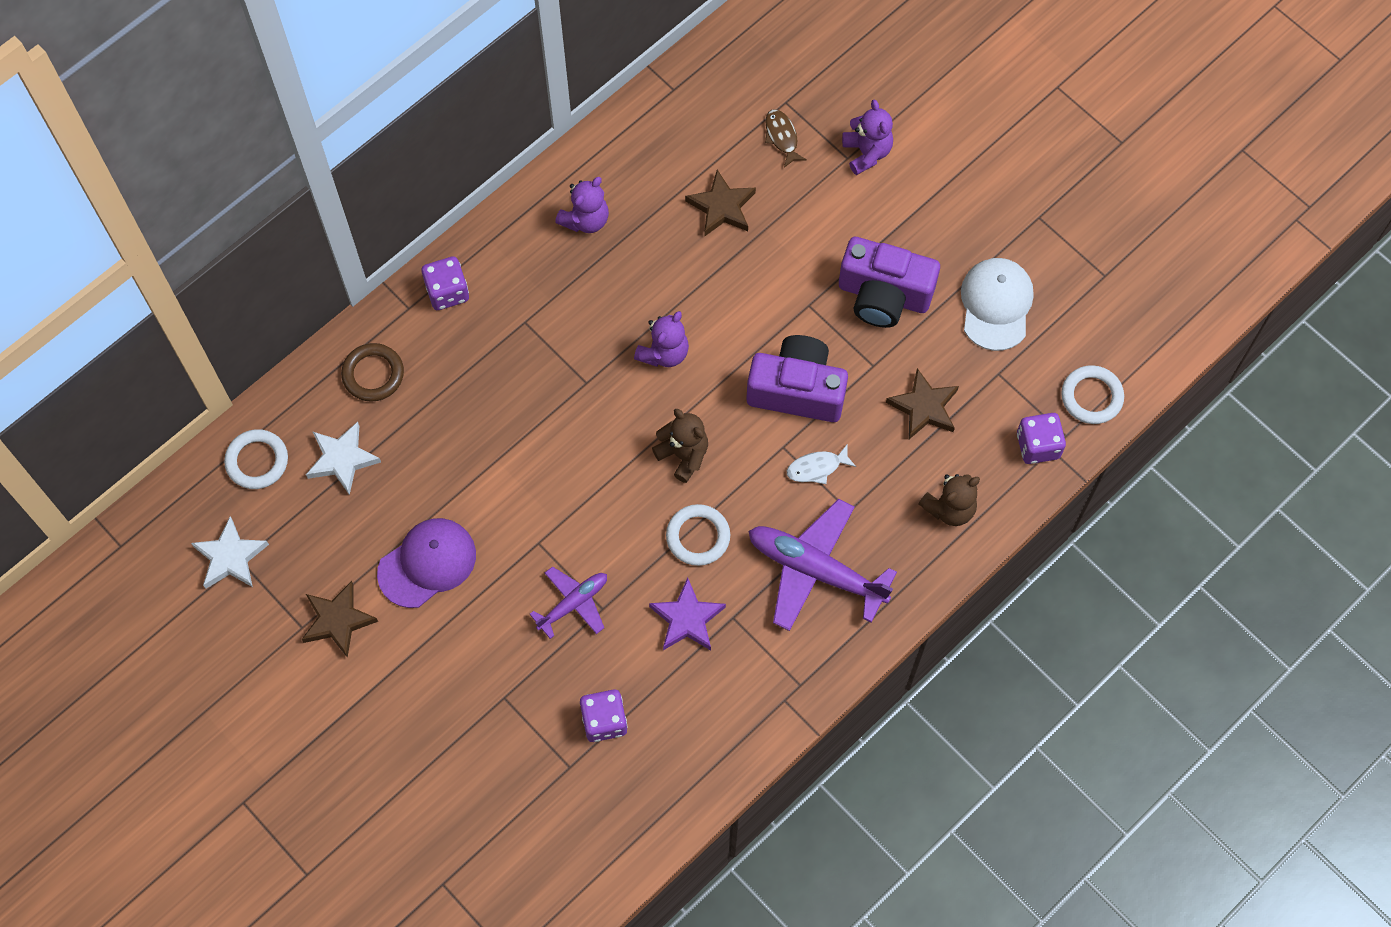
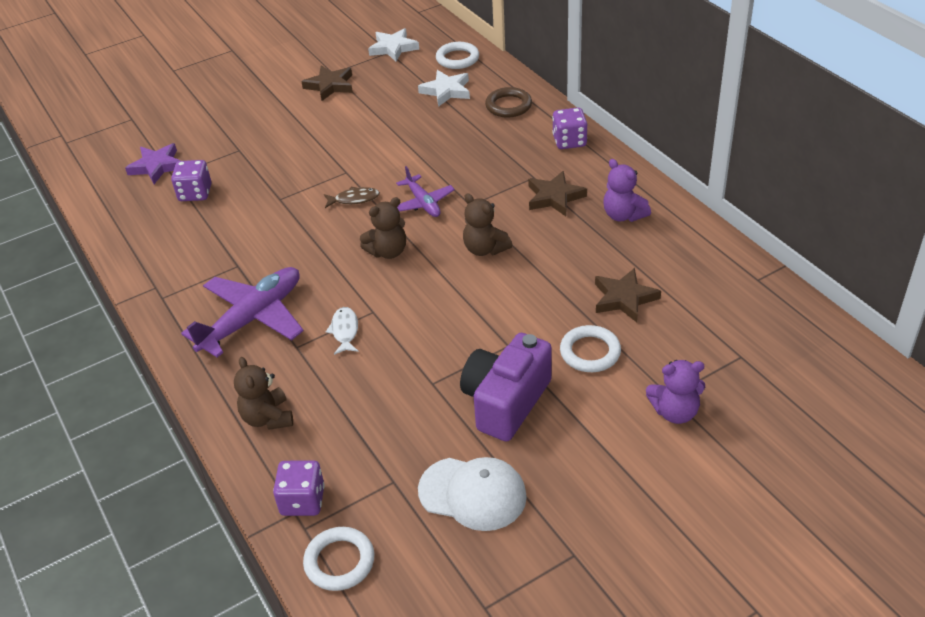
camera: 105 degrees right, 25 degrees down
(427, 563) = (353, 122): purple cap -> none
(573, 603) = (291, 185): purple plane -> purple plane (423, 203)
(664, 353) = (485, 249): purple teddy bear -> brown teddy bear
(687, 619) = (249, 241): purple star -> purple star (157, 166)
(698, 536) = (314, 253): white ring -> white ring (590, 352)
(782, 137) = (699, 348): brown fish -> brown fish (354, 199)
(797, 390) = (424, 327): purple camera -> none
(924, 407) = (376, 415): brown star -> brown star (554, 197)

